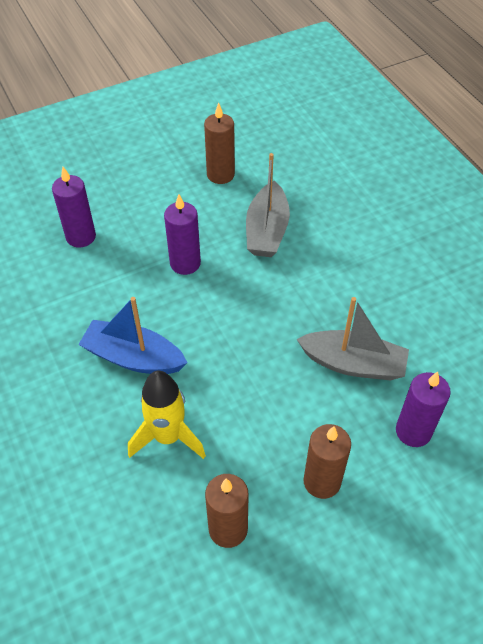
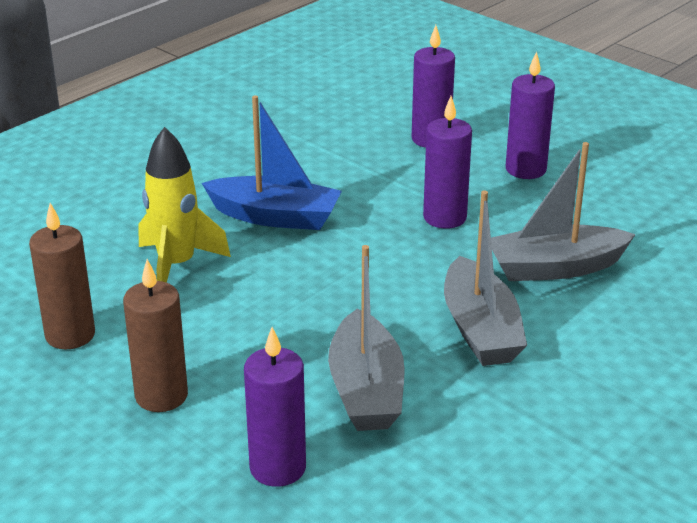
camera: 70 degrees right, 20 degrees down
(133, 357) = (275, 216): blue boat -> blue boat turned 105 degrees clockwise
(150, 203) = (525, 169): none -> purple candle
(220, 175) = (627, 208): brown candle -> none
(314, 288) = (480, 329): none -> grey boat

